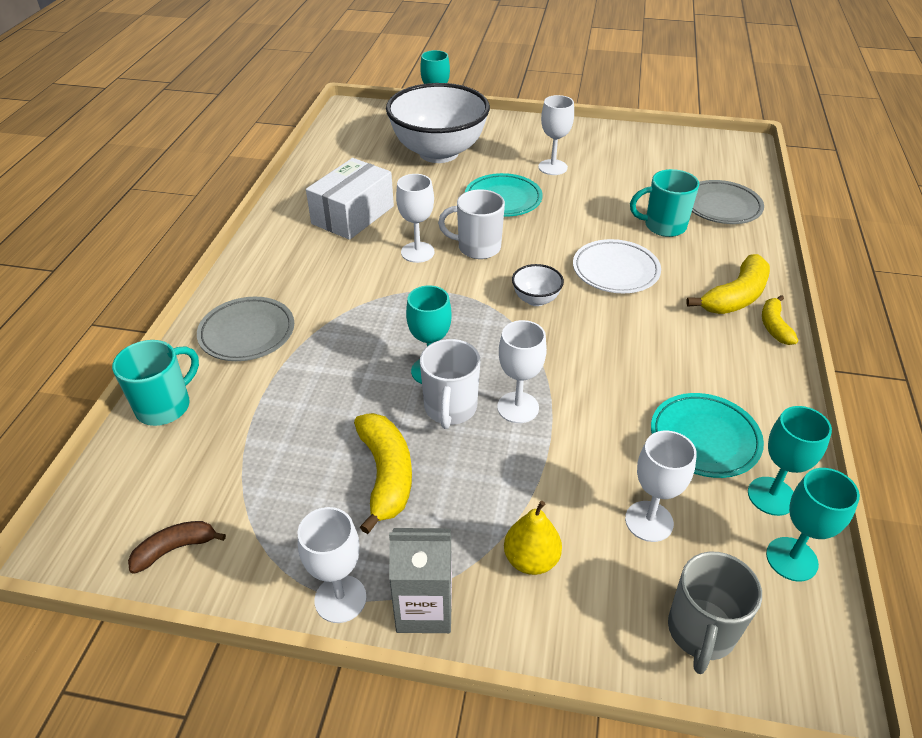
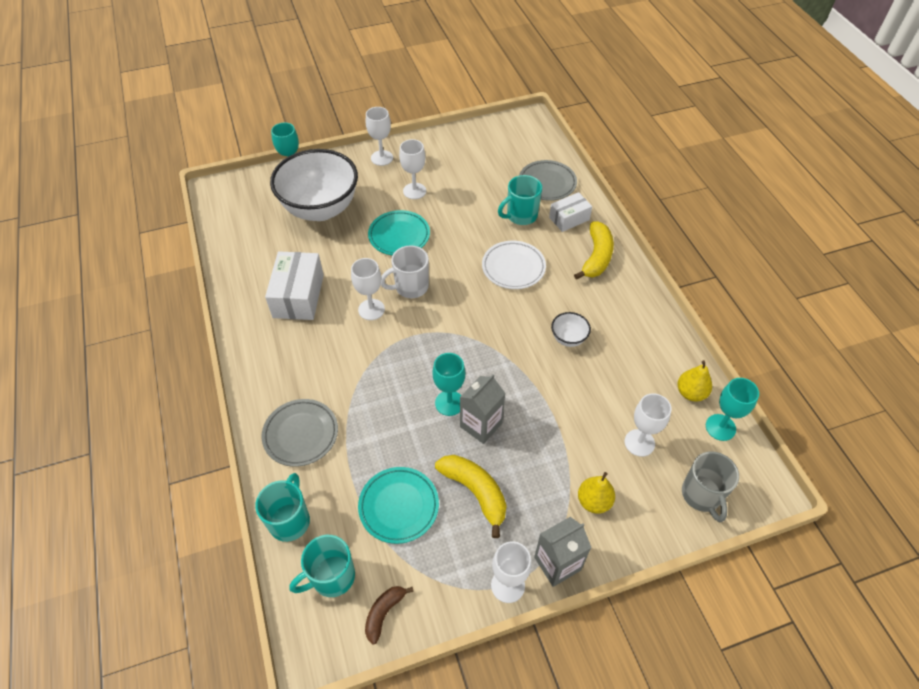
camera: 30 degrees left, 10 degrees up
(155, 482) = (332, 577): none -> turquoise mug
(450, 409) = (481, 425): white mug -> grey carton
(518, 407) = (521, 403): white goblet -> white goblet (382, 158)
(536, 299) = (478, 314): white bowl -> white bowl (568, 338)
(704, 439) = (637, 372): turquoise plate -> turquoise plate (399, 506)
(725, 248) = (569, 218): none -> white box
(771, 496) = (690, 393): turquoise goblet -> yellow pear
(774, 326) = (630, 270): yellow banana -> none

